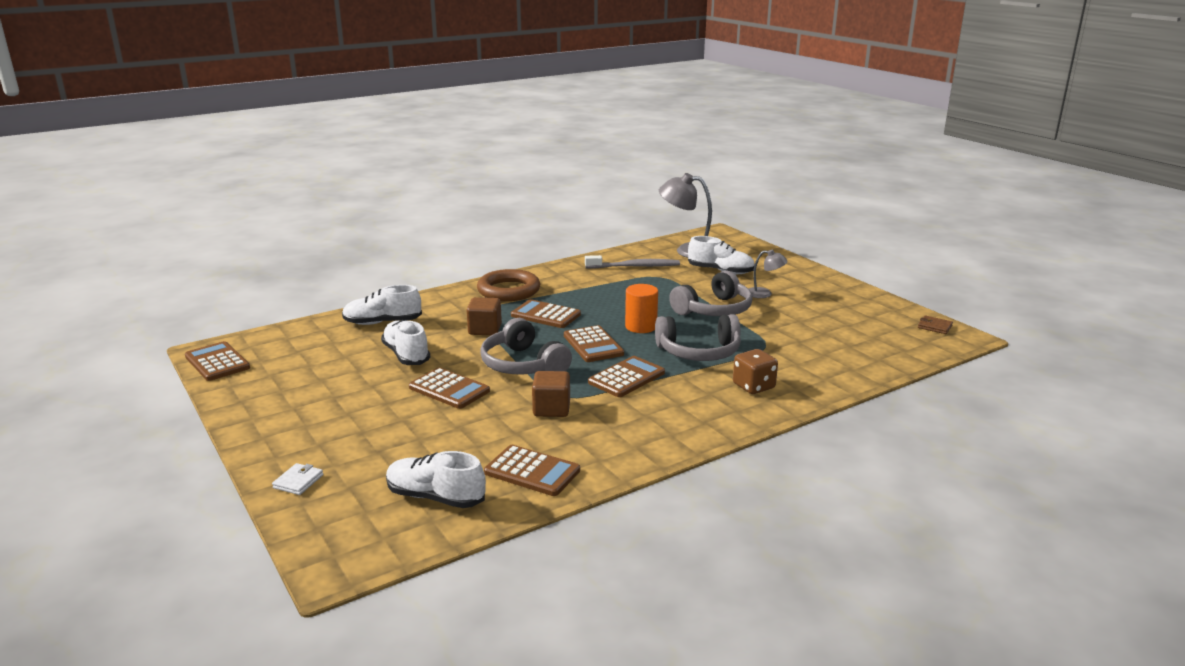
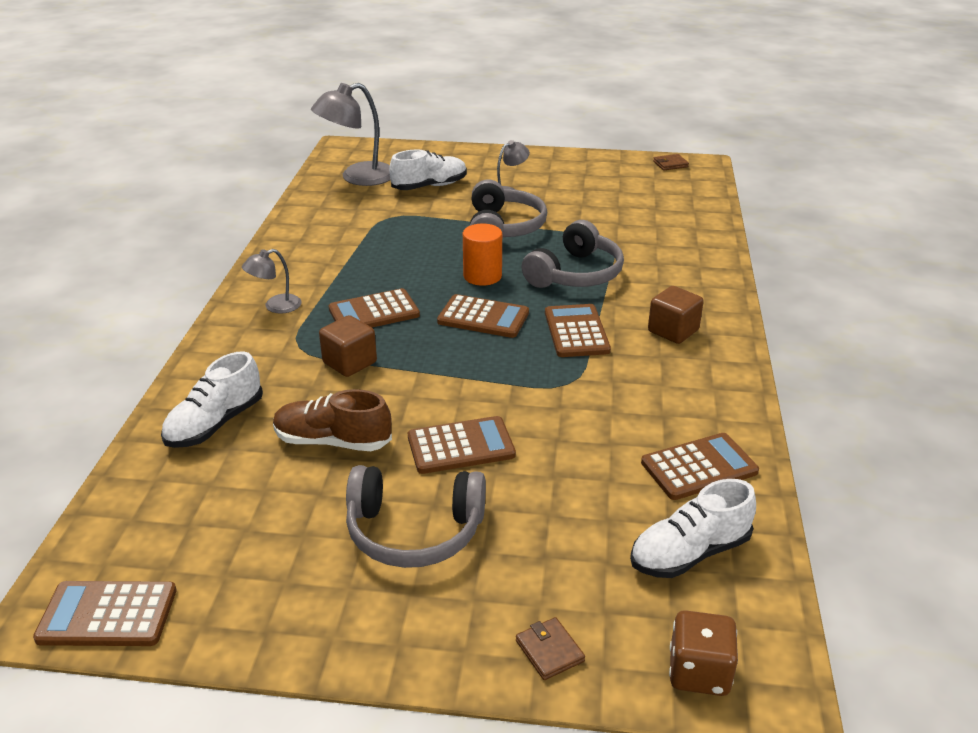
camera: 50 degrees left, 10 degrees up
(298, 481) = (549, 651): white wallet -> brown wallet
(406, 355) = (332, 441): white shoe -> brown shoe
(508, 290) = (275, 306): brown ring -> grey lamp
(523, 365) = (468, 375): grey headphones -> grey headphones (414, 531)
(551, 409) = (587, 401): brown cube -> brown cube (673, 331)
(634, 266) = (344, 217): grey toothbrush -> none
(753, 386) = (672, 281): brown dice -> brown dice (699, 672)

